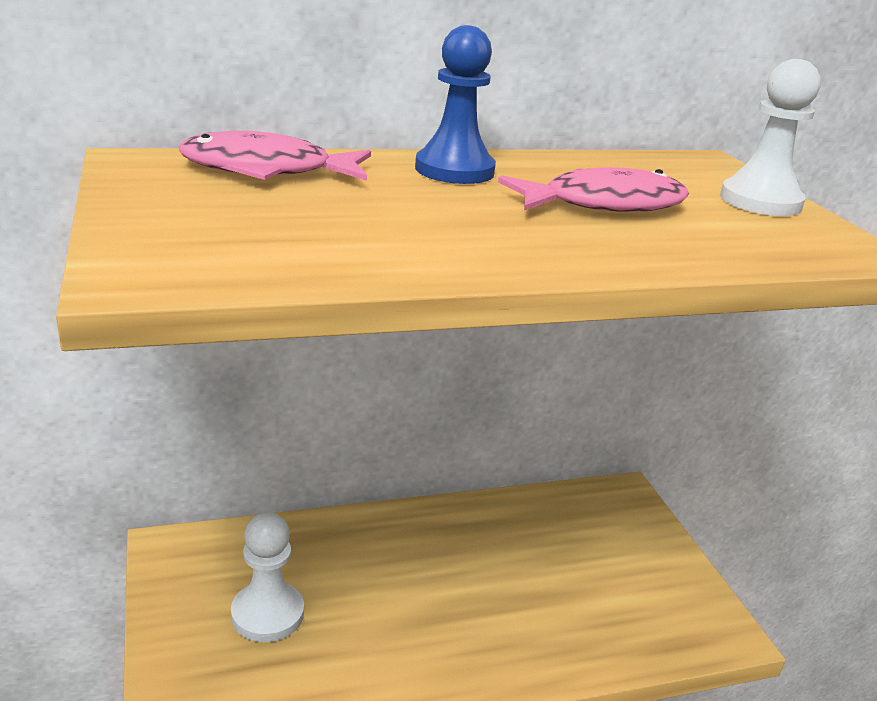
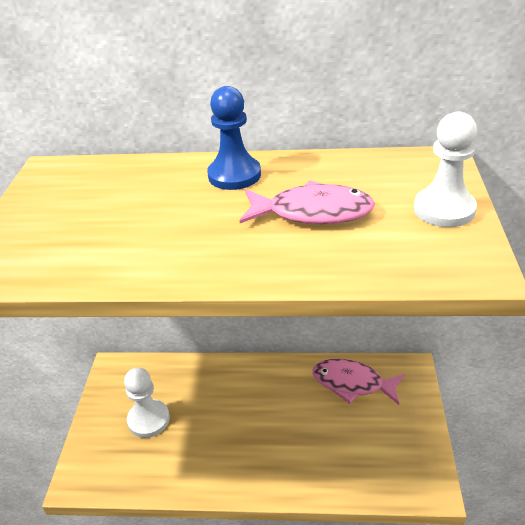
camera: 25 degrees right, 10 degrees up
(267, 170) = (114, 177): pink fish -> pink fish (352, 383)

